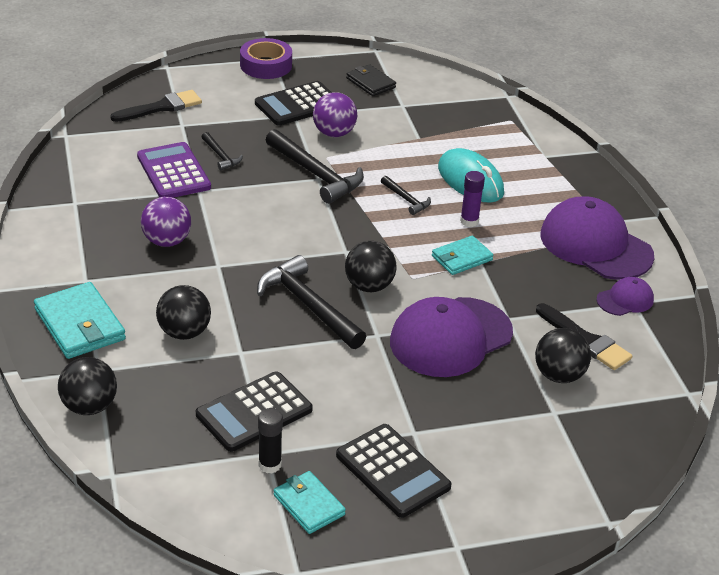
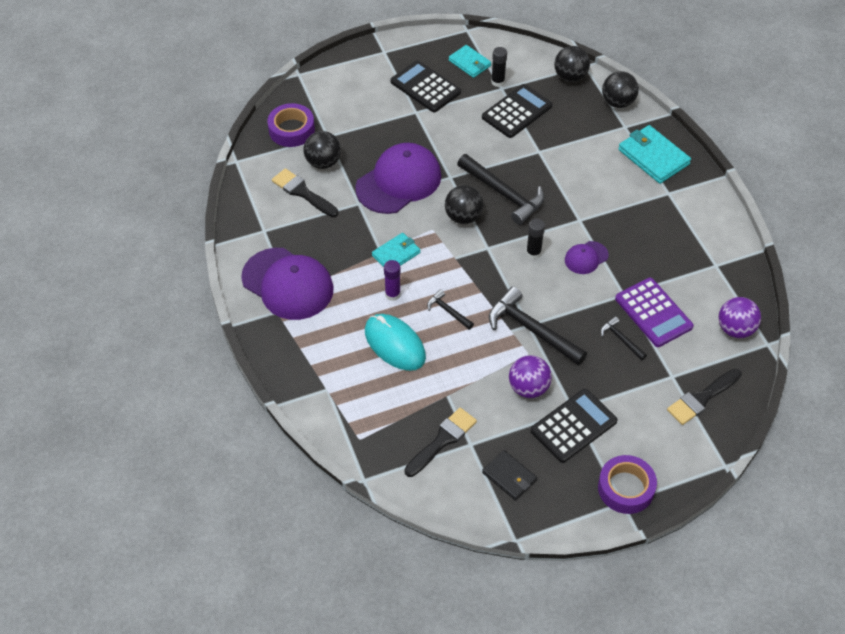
camera: 175 degrees right, 15 degrees up
(167, 241) = (626, 237): purple ball -> purple ball (735, 329)
(184, 332) = (581, 160): black ball -> black ball (570, 77)
(290, 239) = (533, 253): none -> black glue stick
(429, 110) = (442, 440): none -> black brush
(611, 428) = (291, 130): none -> purple tape
(625, 300) = (270, 232): purple cap -> purple cap (586, 258)

